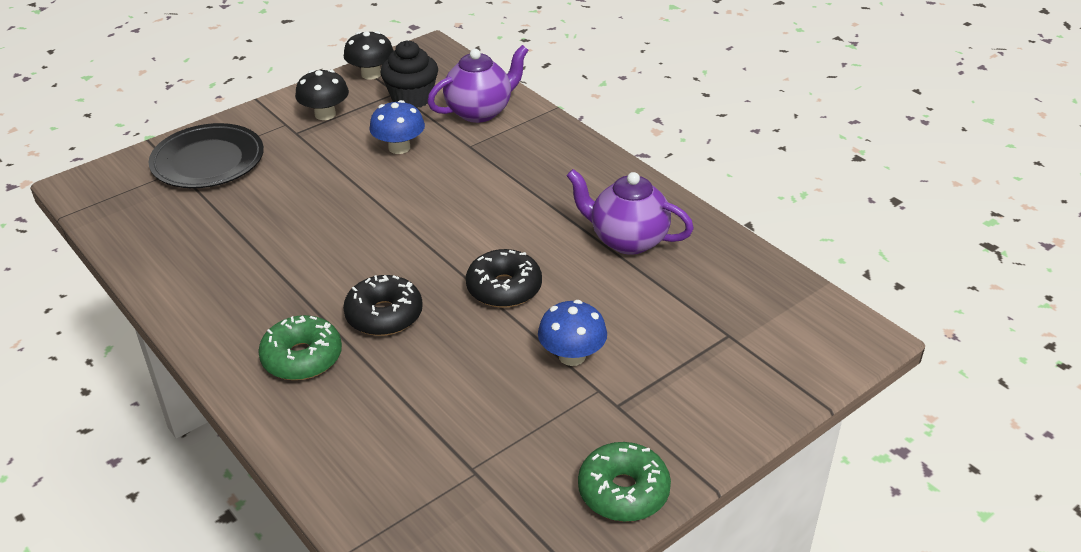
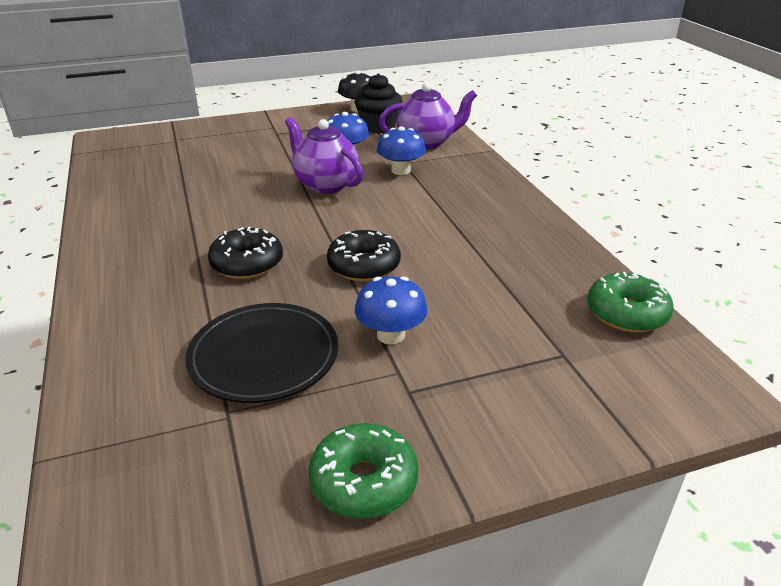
camera: 20 degrees right, 5 degrees down
(208, 161) = (200, 139): black plate -> black plate (264, 356)
(302, 358) = (156, 280): green donut -> green donut (626, 313)
(325, 114) = (306, 126): black mushroom -> none
(473, 158) = (401, 170): none -> blue mushroom
(627, 240) = (501, 252): purple teapot -> purple teapot (325, 185)

